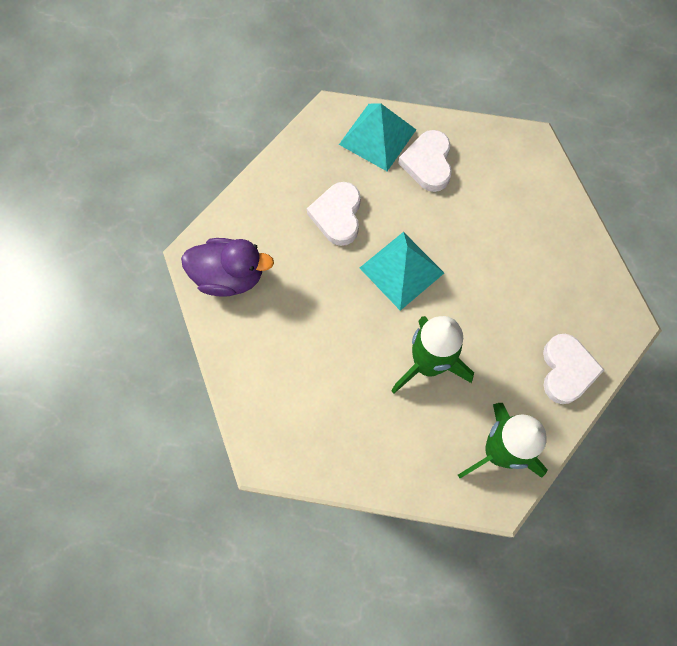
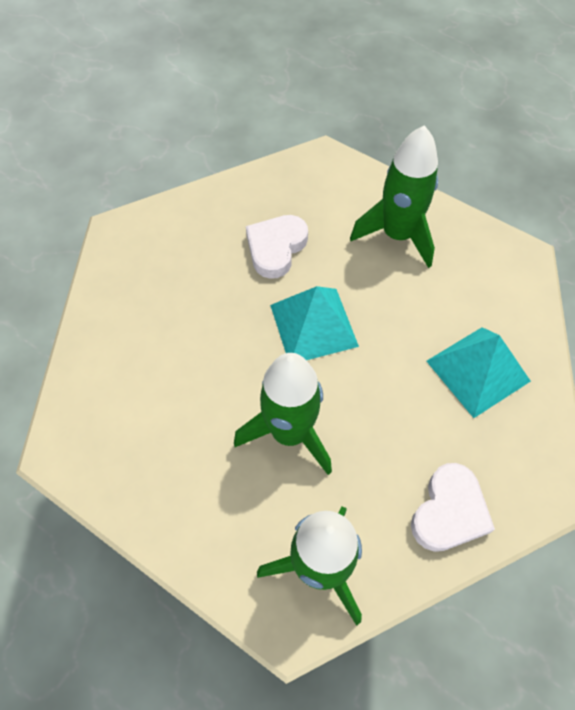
camera: 25 degrees right, 10 degrees down
(229, 276) = (136, 261): purple duck -> none
(377, 137) = (357, 192): turquoise pyramid -> turquoise pyramid (477, 371)
(428, 163) = (397, 235): white heart -> green rocket

